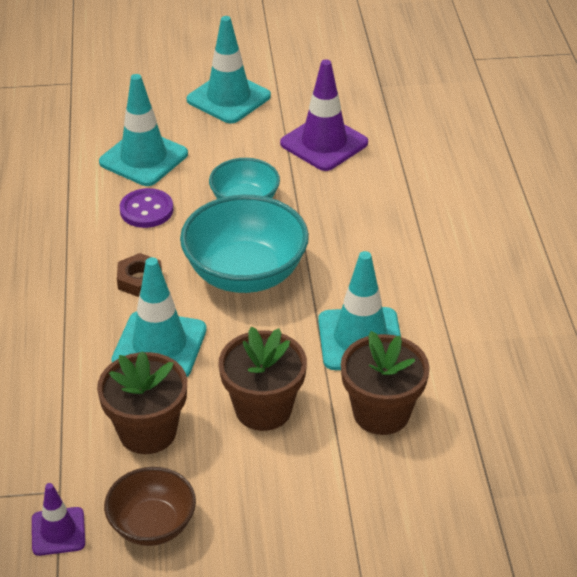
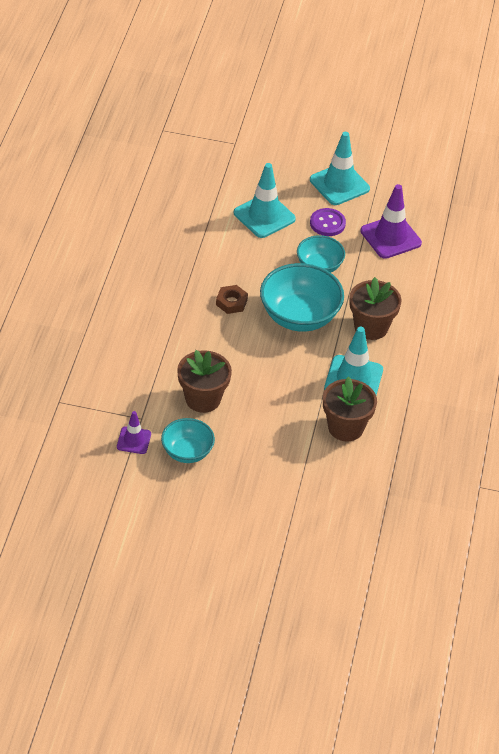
camera: 15 degrees right, 5 degrees up
(146, 210) = (252, 255): purple button -> purple button (327, 223)
(152, 525) = (187, 452): brown bowl -> turquoise bowl
(159, 345) = (228, 348): turquoise traffic cone -> none
(263, 409) = (276, 405): brown flower pot -> brown flower pot (371, 327)

